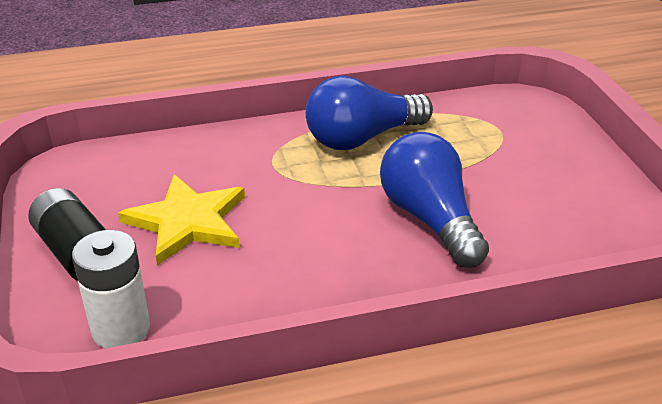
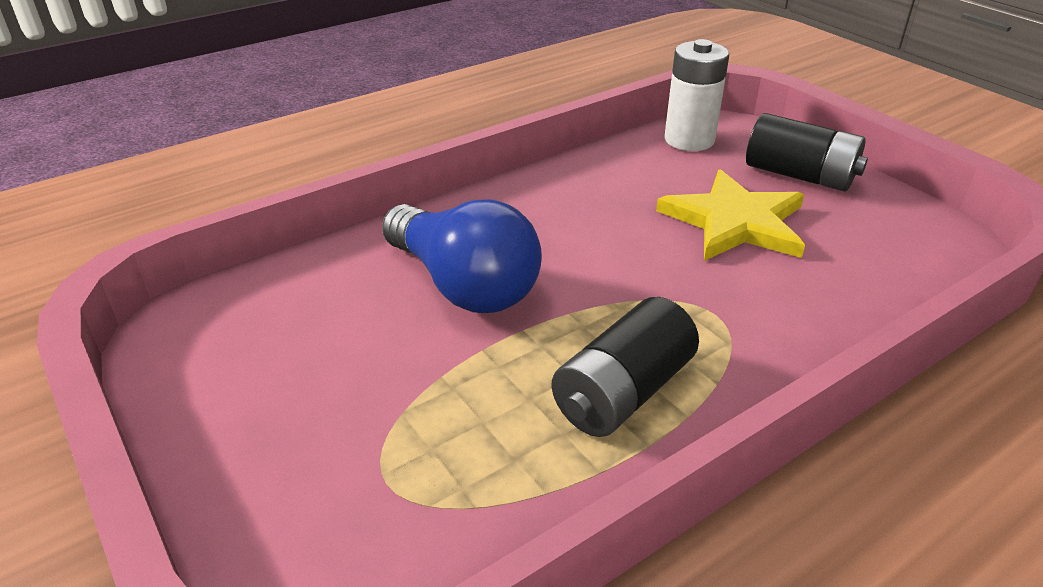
camera: 160 degrees right, 0 degrees up
(362, 138) = (622, 392): blue light bulb -> black battery

